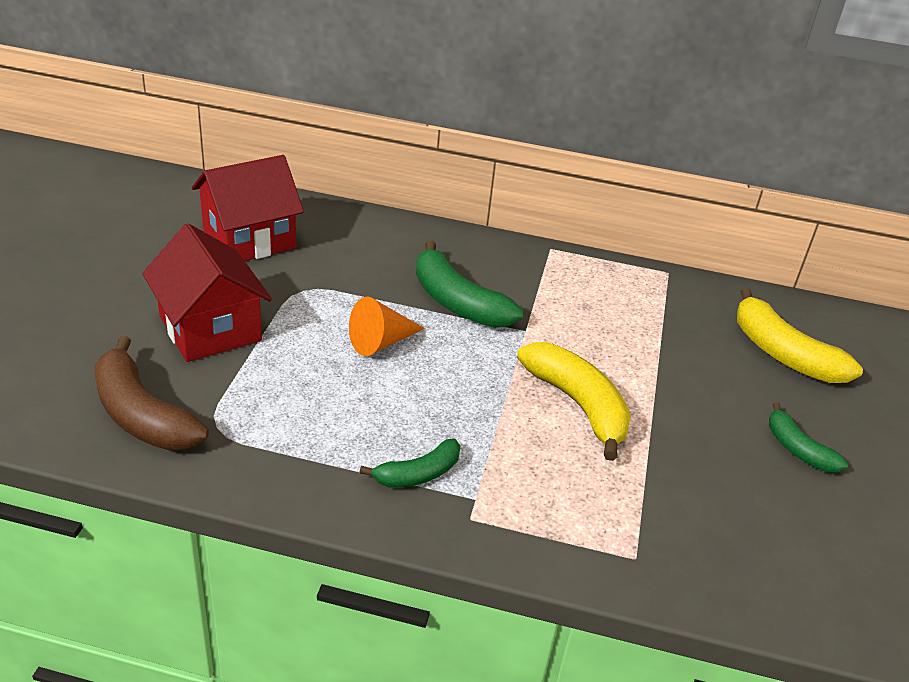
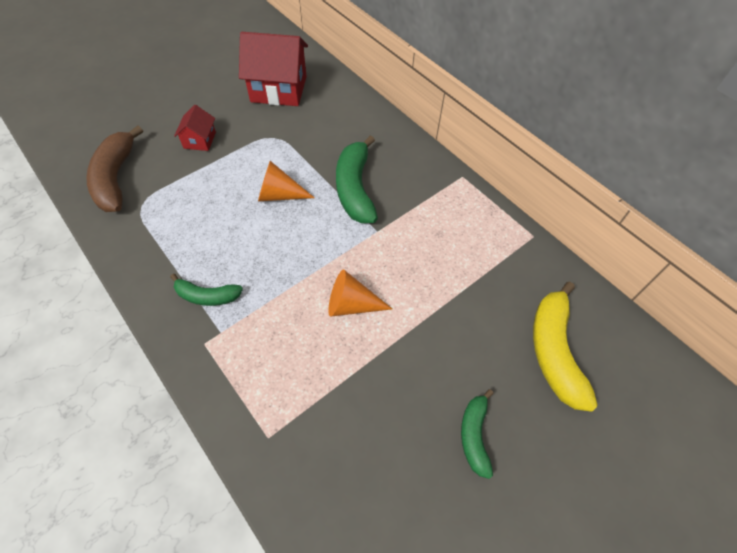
camera: 40 degrees right, 20 degrees up
(210, 328) = (200, 140): red house -> red house, size x0.51
(577, 404) = (352, 305): yellow banana -> orange cone

